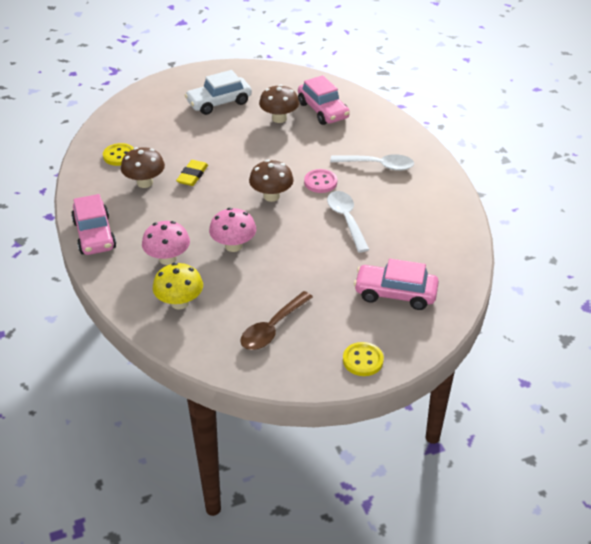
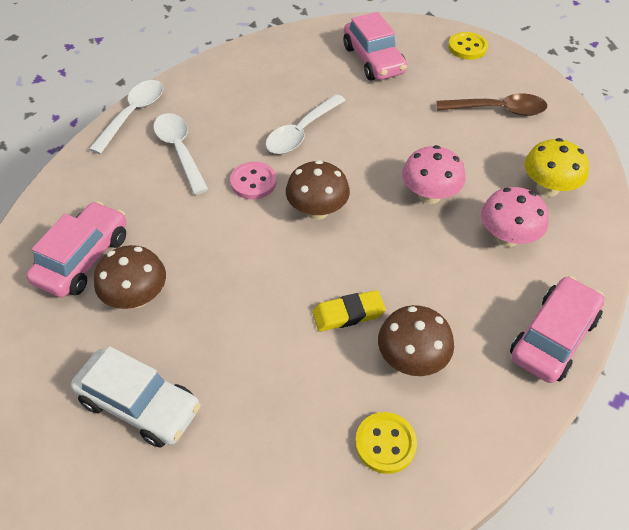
camera: 125 degrees left, 10 degrees up
(432, 159) = (133, 114): none -> white spoon

